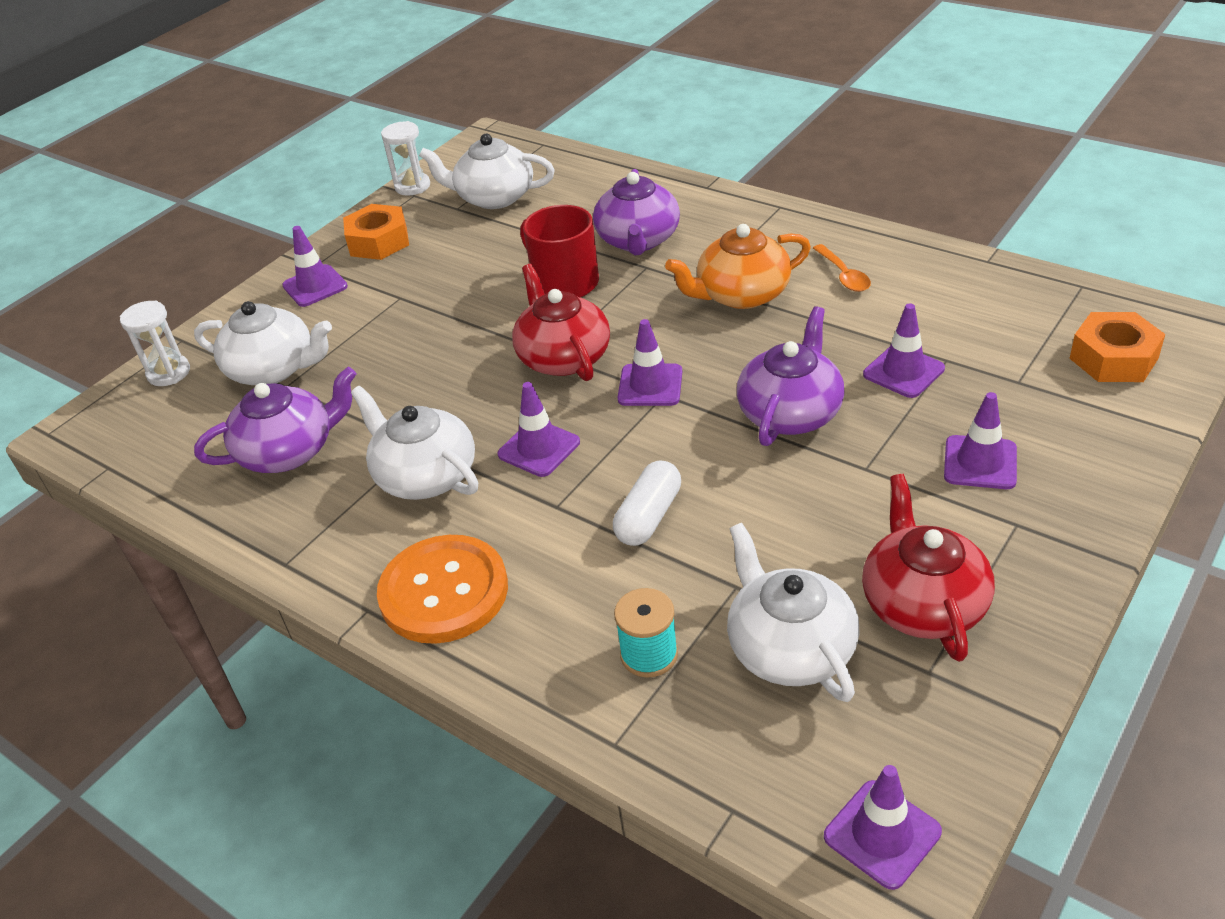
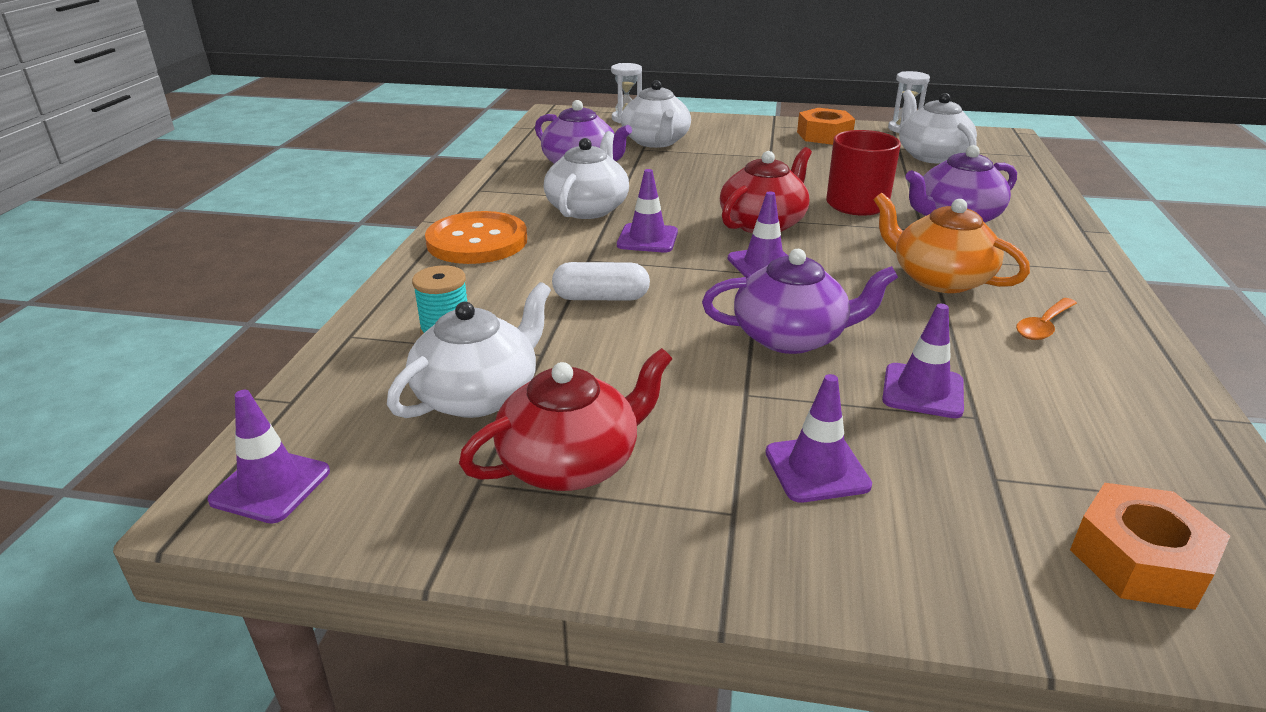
camera: 60 degrees right, 10 degrees down
(315, 286) = (752, 131): purple traffic cone -> none

